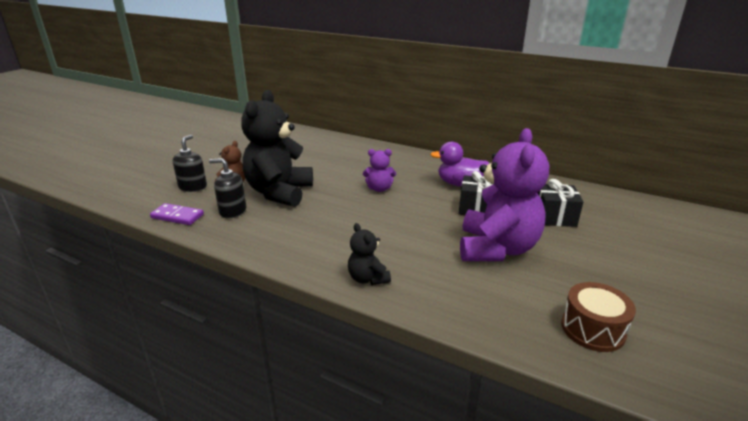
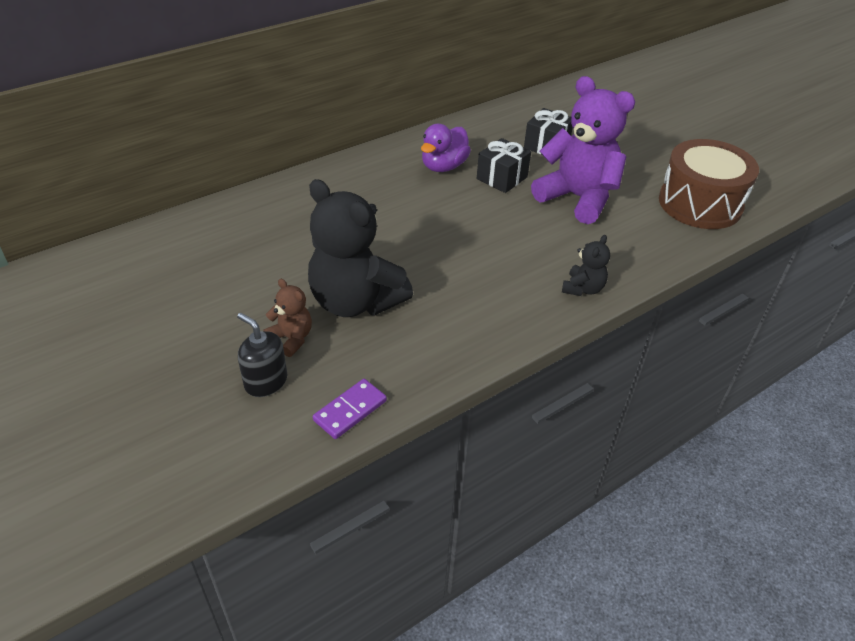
camera: 65 degrees left, 15 degrees up
(232, 211) = (375, 354): black soap dispenser -> none
(367, 278) = (583, 288): black teddy bear -> black teddy bear turned 60 degrees counterclockwise
(379, 189) = (410, 221): purple teddy bear -> none
(592, 329) = (700, 204): brown drum -> brown drum, size x1.73

